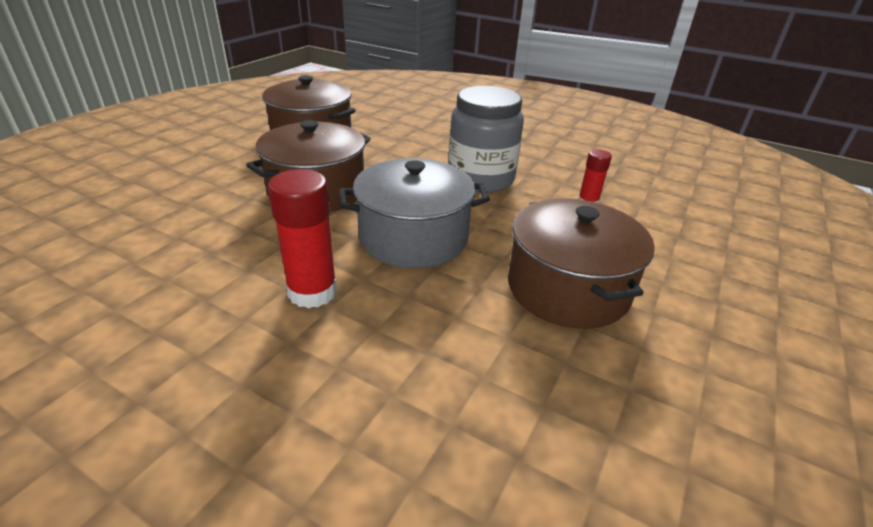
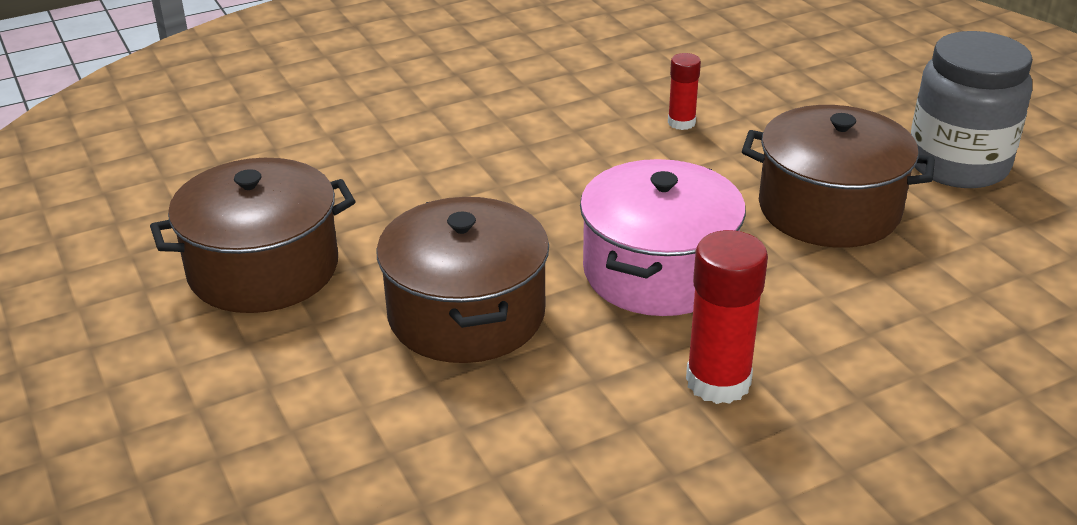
camera: 55 degrees left, 0 degrees up
(413, 237) = (658, 271): grey pot -> pink pot
(481, 179) = (558, 170): grey jar -> grey jar (957, 164)

